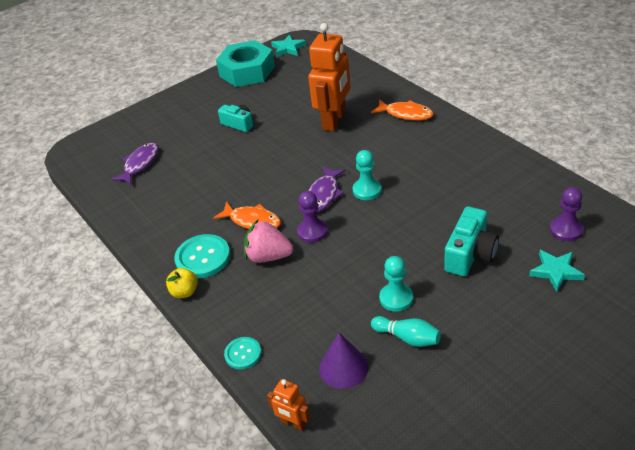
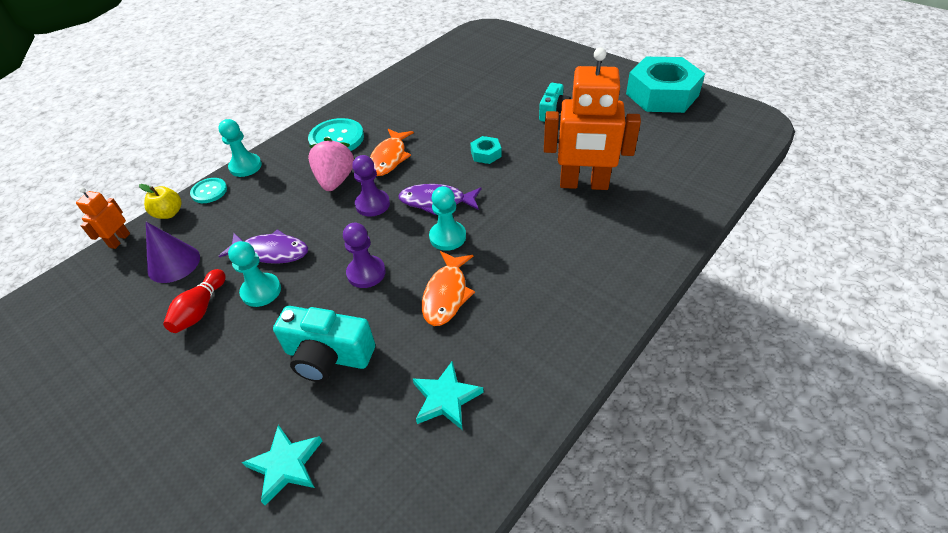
camera: 75 degrees right, 5 degrees up
(140, 164) = (471, 69): purple fish -> purple fish (271, 252)
(185, 292) = (292, 139): yellow apple -> yellow apple (169, 213)
(214, 327) = (245, 166): none -> turquoise pawn
(275, 164) = (486, 154): none -> turquoise nut
(288, 48) = (731, 114): turquoise star -> turquoise star (446, 398)
(406, 114) = (622, 251): orange fish -> orange fish (446, 294)
(408, 338) = (200, 309): turquoise bowling pin -> red bowling pin
(566, 230) = (375, 479): purple pawn -> purple pawn (366, 273)

